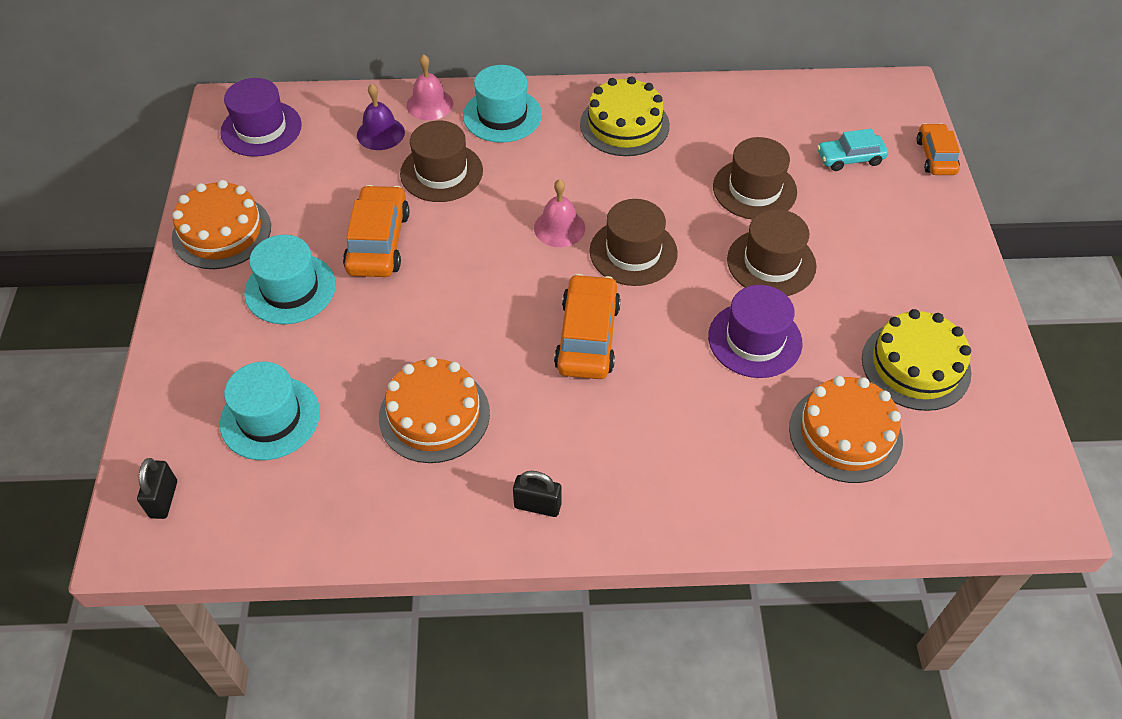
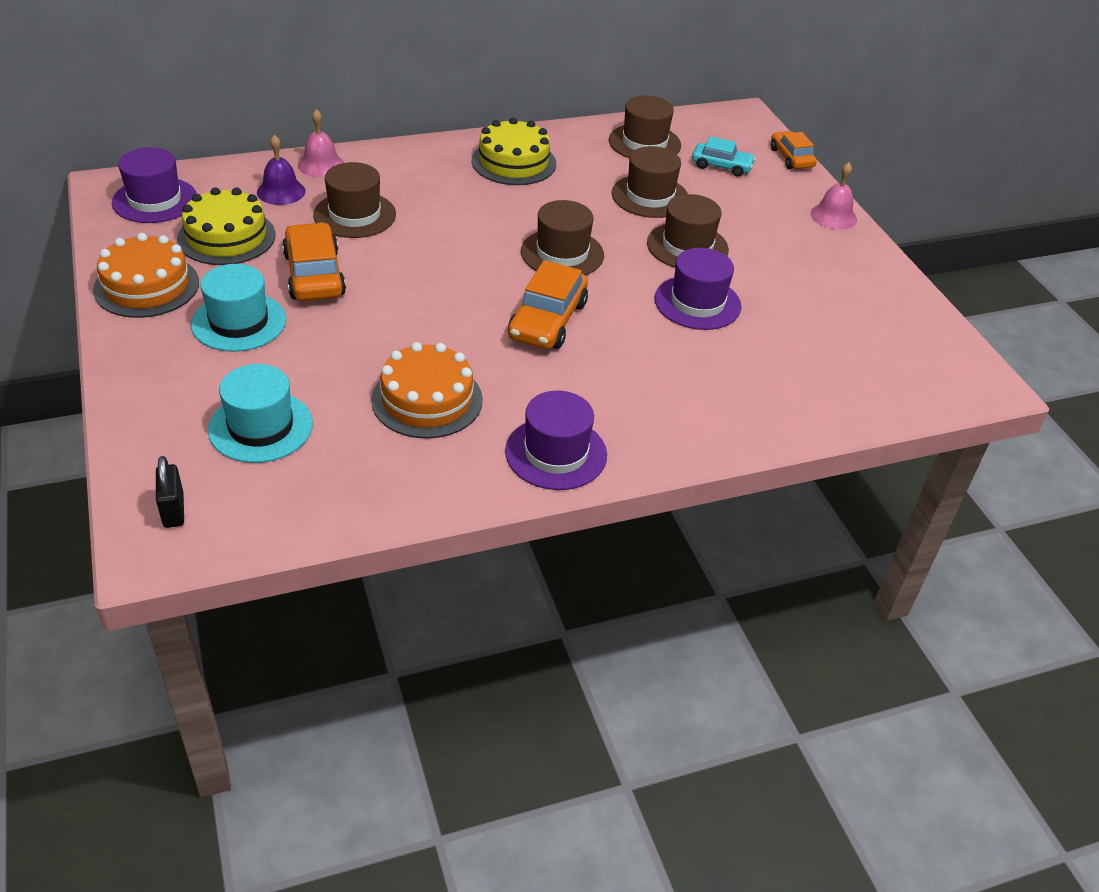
camera: 20 degrees left, 10 degrees down
(502, 115) = (395, 166): turquoise hat -> none
(537, 505) = (556, 453): black padlock -> purple hat
(559, 228) = (486, 243): pink bell -> pink bell (833, 216)
(587, 337) = (547, 320): orange car -> orange car turned 150 degrees counterclockwise
(775, 116) = (644, 143): none -> brown hat
(845, 433) = (803, 358): orange cake -> none
(850, 158) = (721, 166): turquoise car -> turquoise car turned 135 degrees counterclockwise
(915, 365) = (839, 302): yellow cake -> yellow cake (226, 237)

